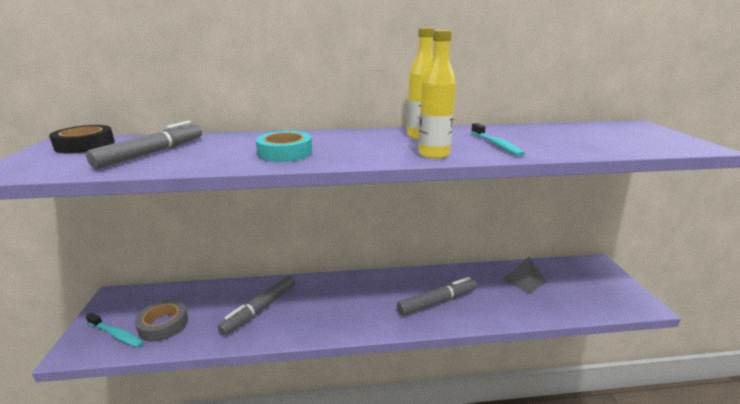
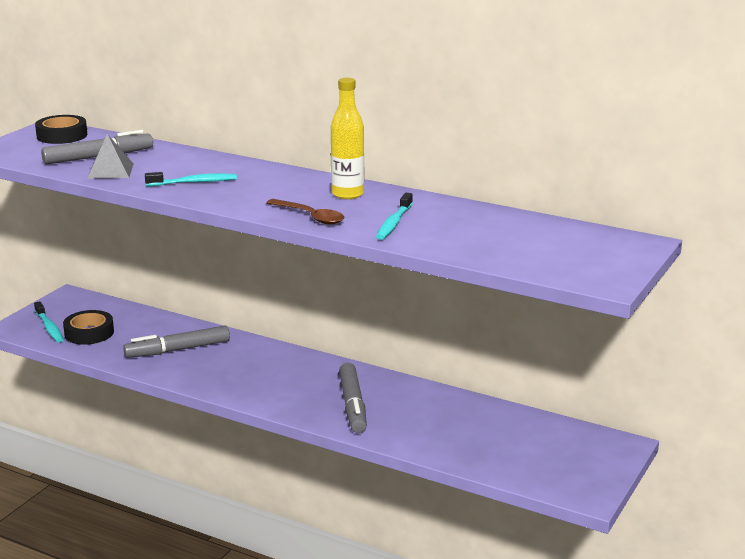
camera: 35 degrees right, 0 degrees up
(163, 324) = (89, 333): grey tape -> black tape
(285, 152) = (194, 182): turquoise tape -> turquoise toothbrush
(433, 154) = (310, 217): yellow bottle -> brown spoon
(437, 302) = (353, 405): grey marker -> grey marker turned 75 degrees clockwise
(524, 280) = (486, 424): grey pyramid -> grey pyramid (110, 171)

